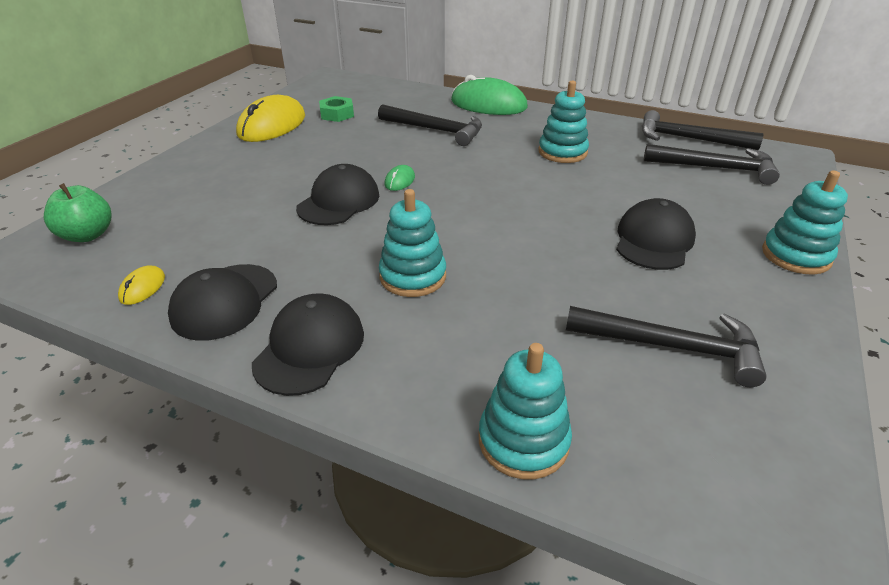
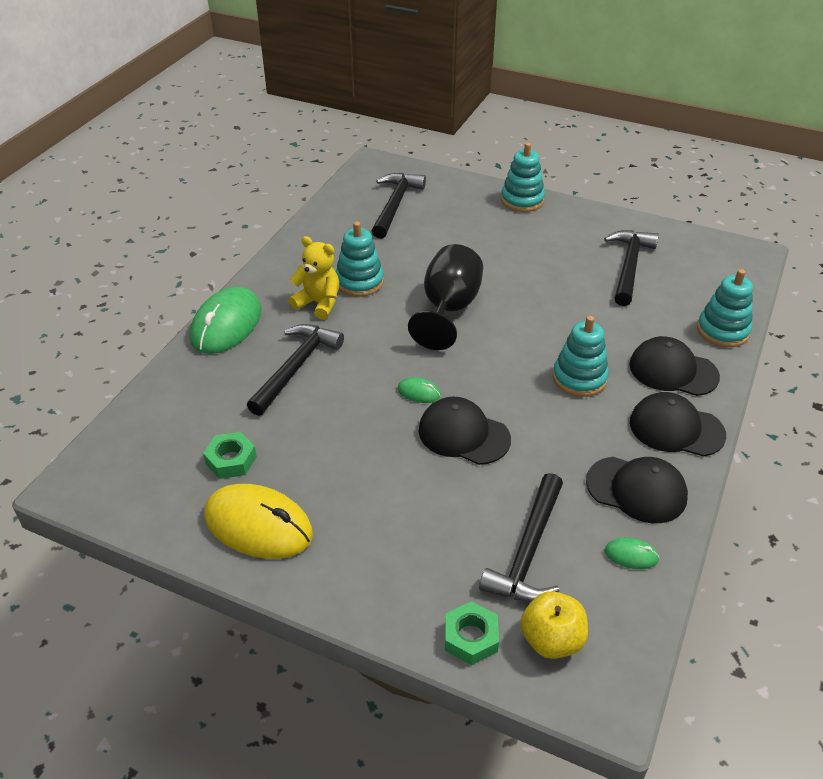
camera: 90 degrees left, 5 degrees up
(88, 235) = (551, 640): green apple -> yellow apple
(120, 200) = (471, 637): none -> green nut
(142, 287) = (631, 555): yellow mouse -> green mouse
(524, 136) = (318, 303): none -> yellow teddy bear
(529, 197) = (448, 309): none -> black goblet
(653, 240) = (511, 254): black cap -> black cap (673, 371)
(687, 139) = (336, 208): black hammer -> black hammer (527, 552)

